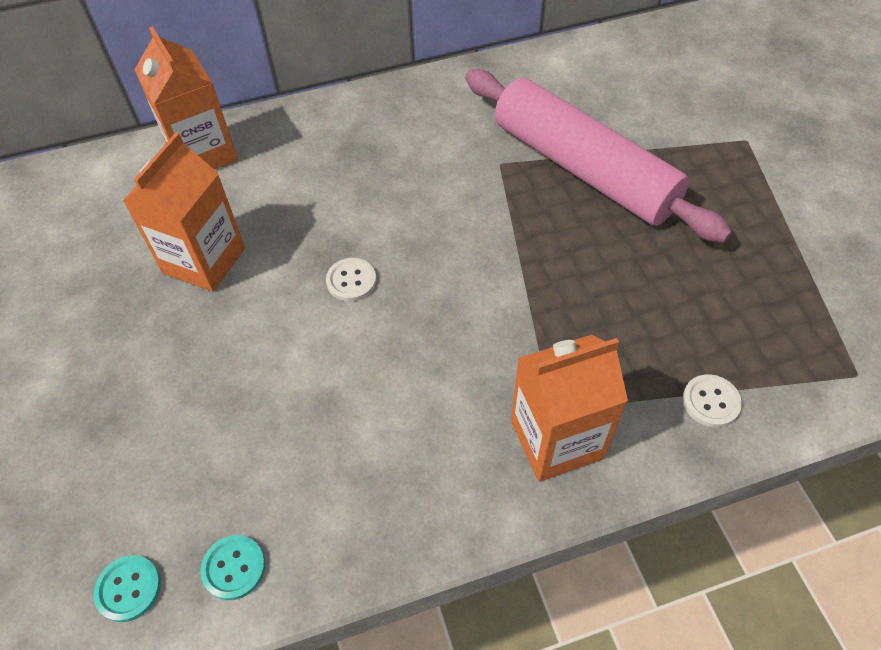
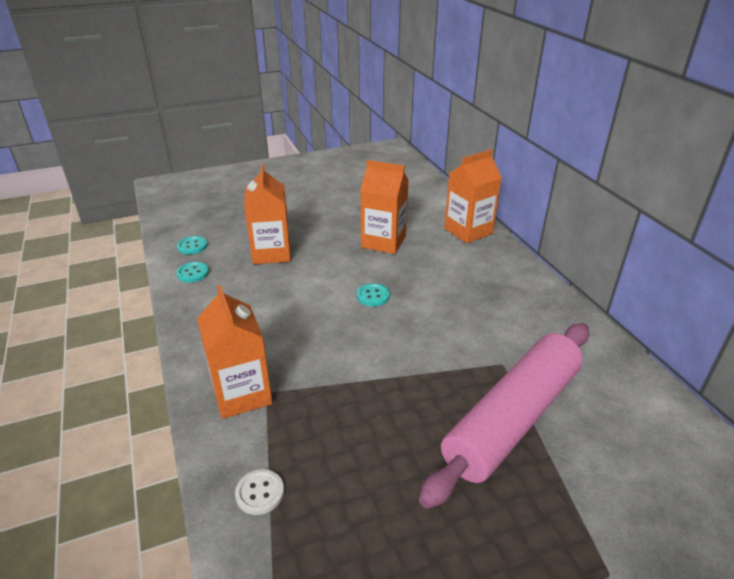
camera: 85 degrees right, 20 degrees down
(195, 430) = (271, 253): none -> orange carton
(351, 281) = (373, 296): white button -> turquoise button

